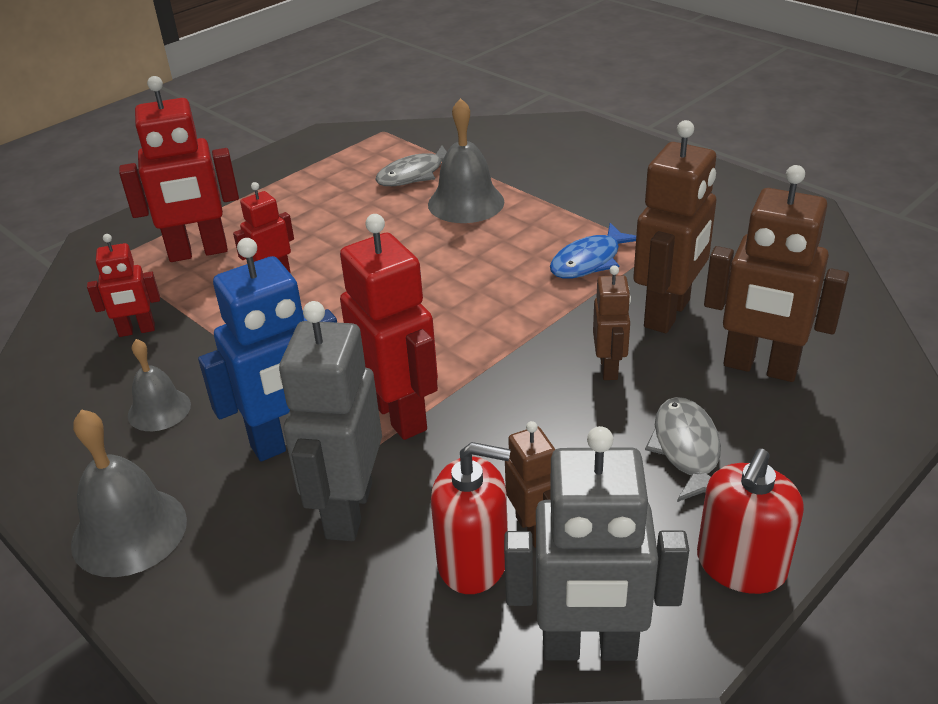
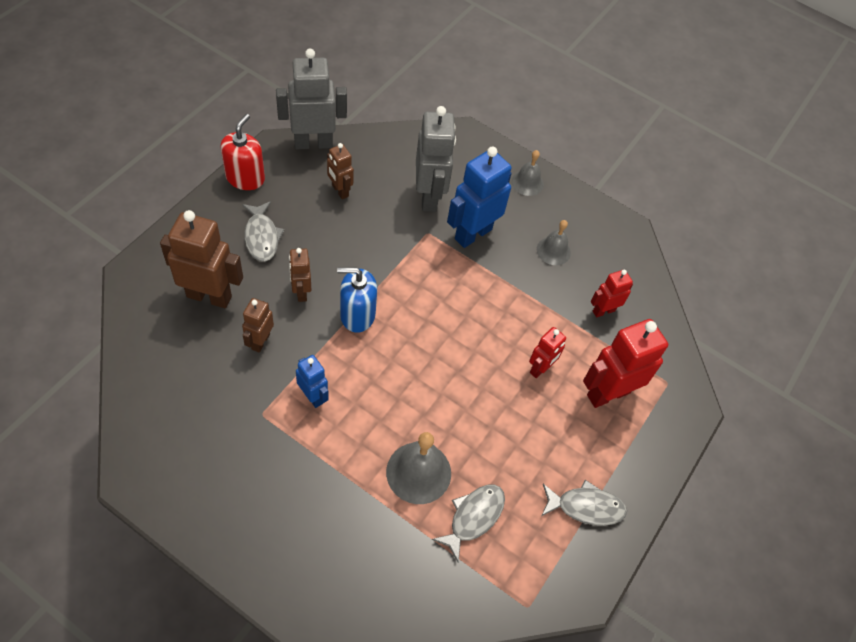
camera: 160 degrees right, 20 degrees up
(129, 531) = (527, 182): grey bell -> grey bell, size x0.63
(289, 177) = (585, 507): none -> grey fish
(399, 414) = (419, 253): red robot -> none
(473, 561) = (365, 175): red soap dispenser -> none
(520, 338) = (357, 315): none -> blue soap dispenser
(589, 261) = (313, 396): blue fish -> blue robot
(668, 314) = (260, 341): brown robot -> brown robot, size x0.55

